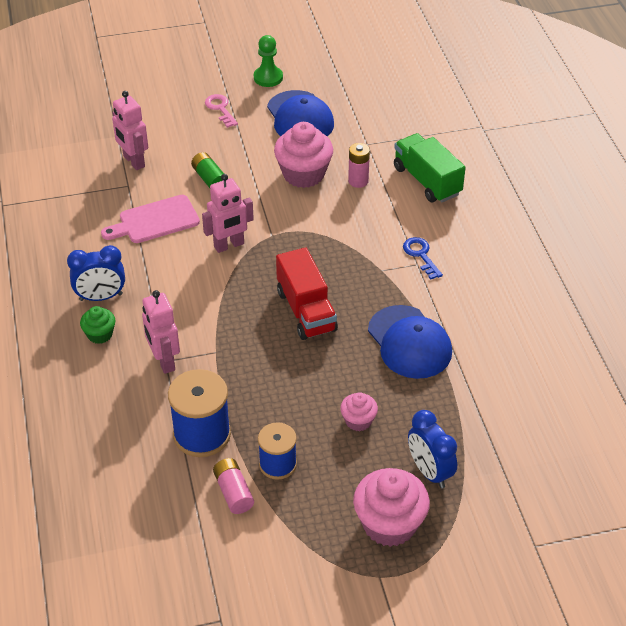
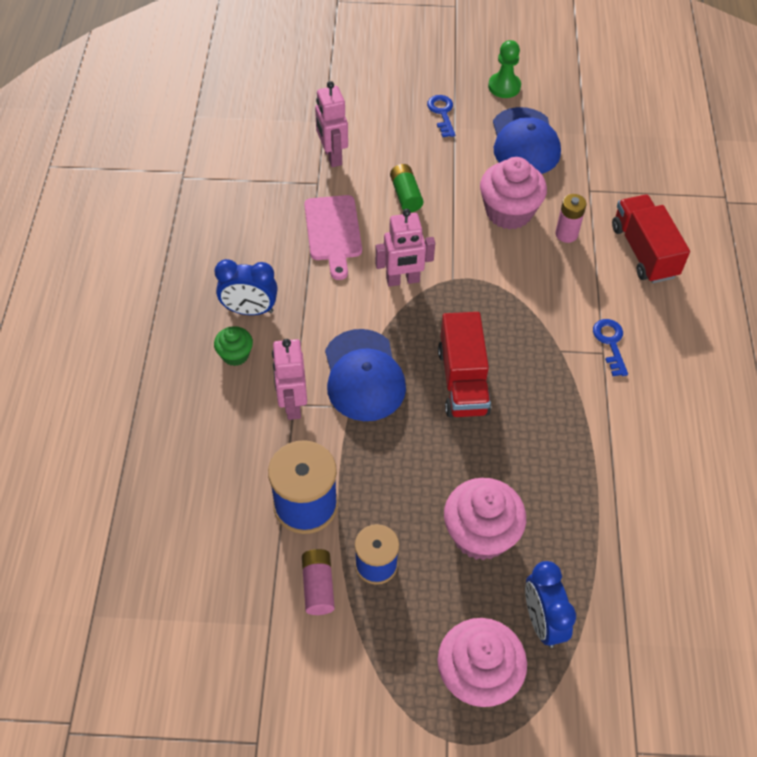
camera: 15 degrees right, 10 degrees up
(155, 221) = (333, 232): pink cutting board -> pink cutting board turned 90 degrees counterclockwise
(220, 109) = (442, 113): pink key -> blue key
(358, 421) = (480, 534): pink cupcake -> pink cupcake, size x1.88
(409, 342) = (566, 450): blue cap -> blue cap (363, 375)
(427, 181) = (643, 251): green truck -> red truck

